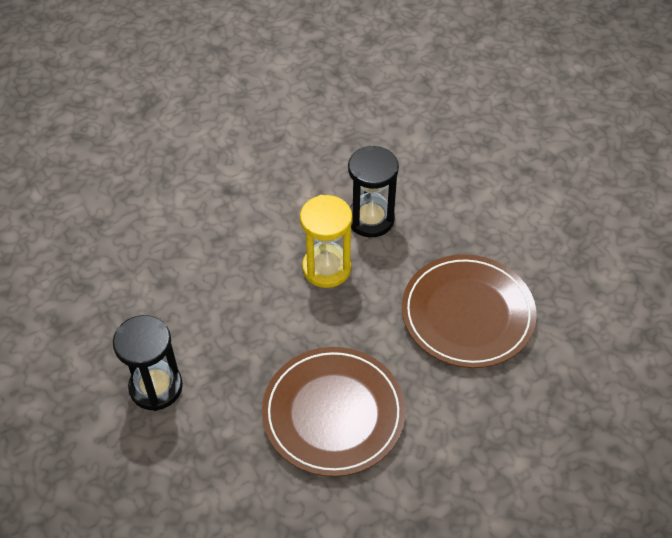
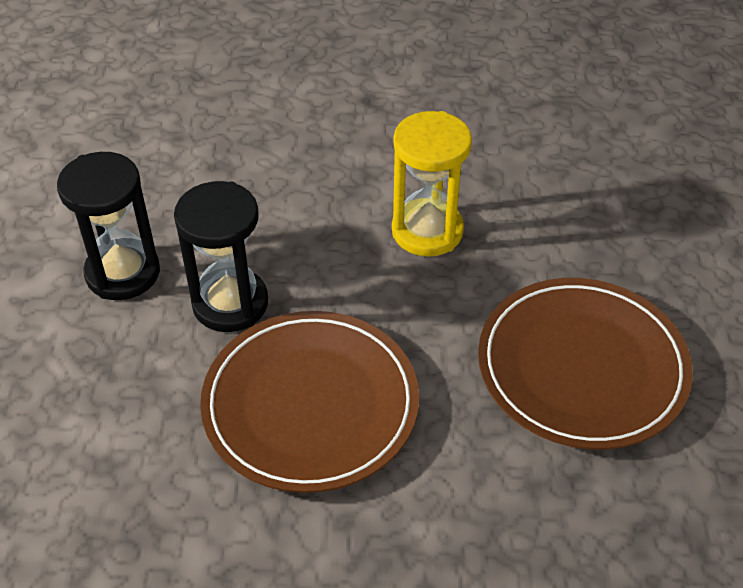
camera: 30 degrees right, 5 degrees down
(370, 219) = (526, 199): black hourglass -> black hourglass (230, 303)

